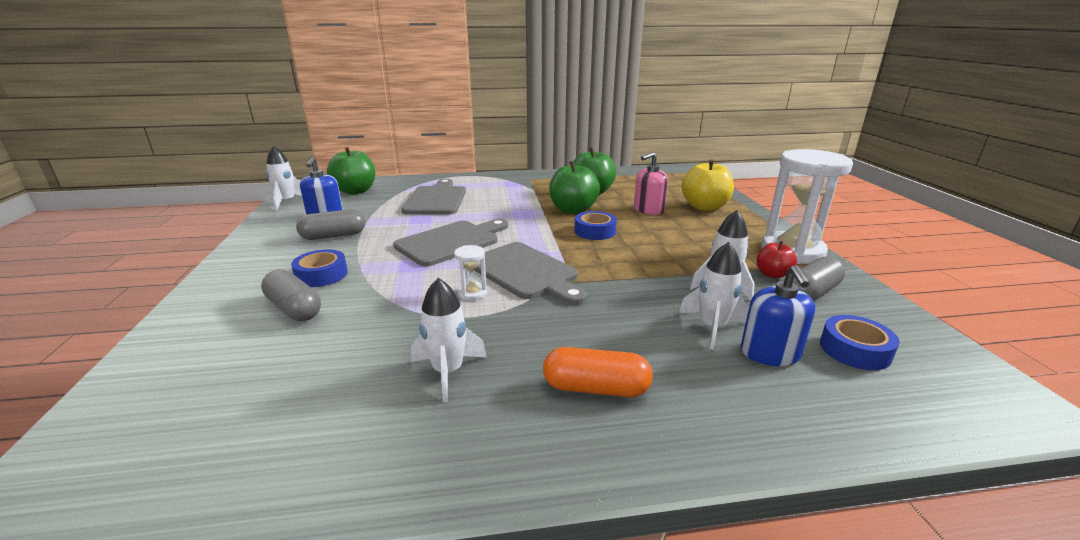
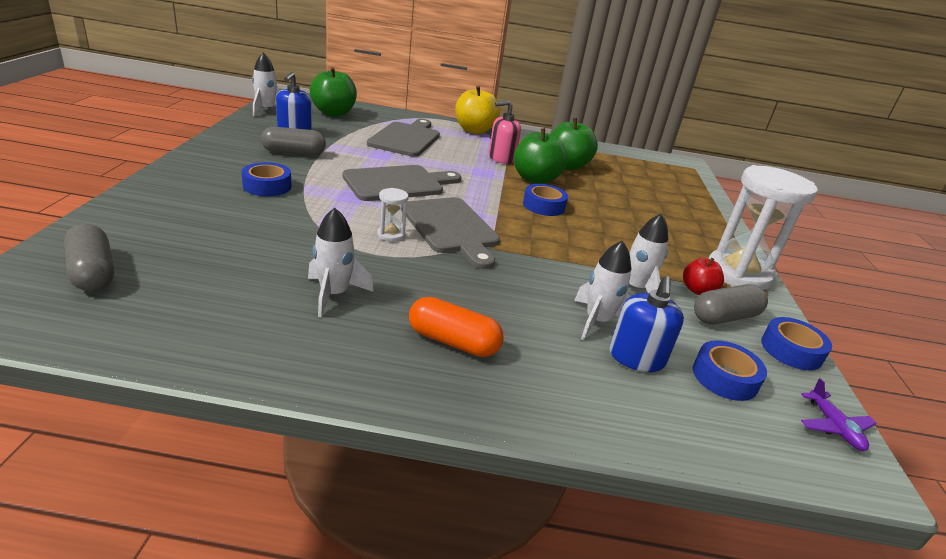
camera: 10 degrees right, 5 degrees up
(294, 308) = (232, 210): grey capsule -> grey capsule (93, 272)
(648, 210) = (614, 197): pink soap dispenser -> pink soap dispenser (501, 158)
(704, 207) = (677, 208): yellow apple -> yellow apple (474, 130)
(884, 308) = (791, 350): none -> blue tape
(973, 370) = (834, 427): none -> purple plane

